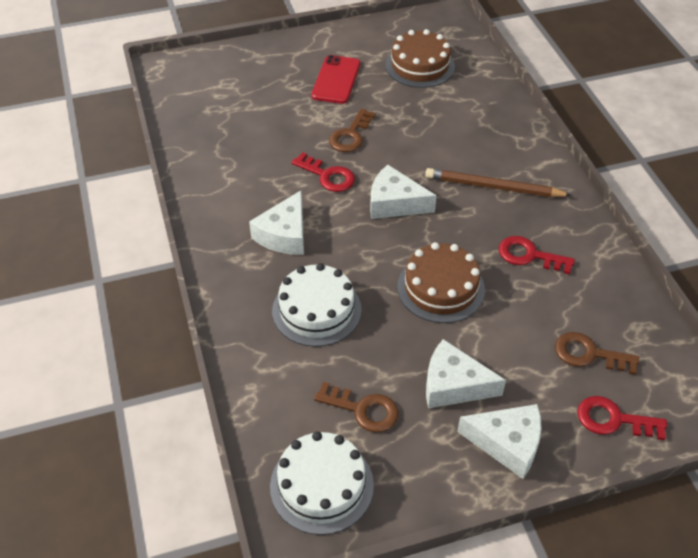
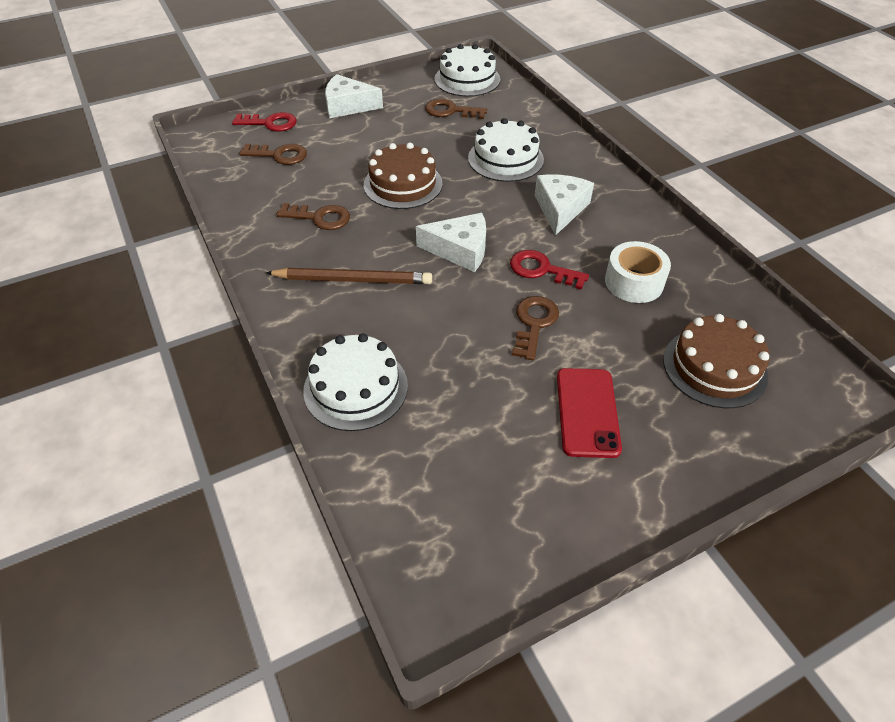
camera: 170 degrees right, 0 degrees up
(255, 156) = (634, 282): none -> white tape
(420, 66) = (468, 461): brown cake -> brown cake (714, 367)
(453, 385) = (387, 128): white cheese -> none
(489, 110) = (355, 388): none -> white cake
(529, 255) = (319, 218): red key -> brown key

